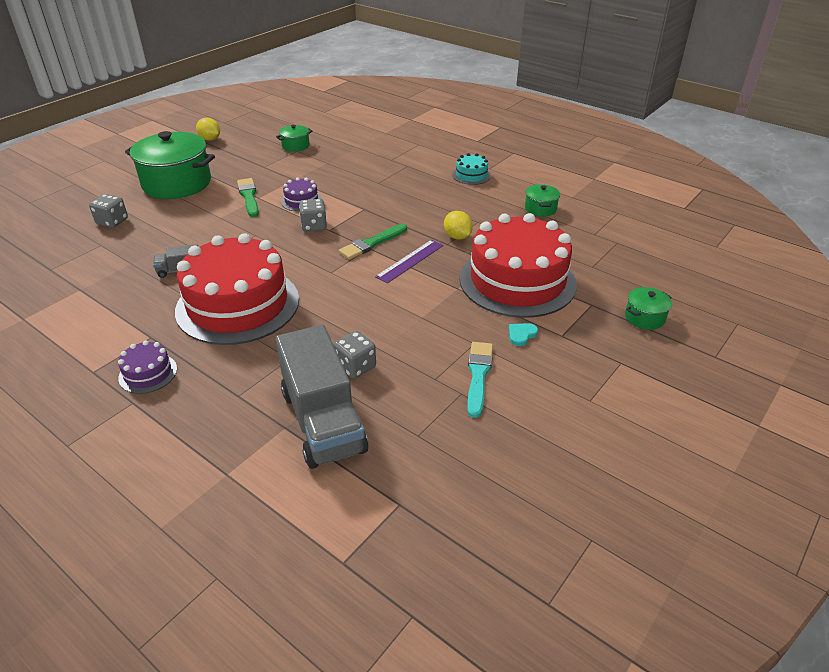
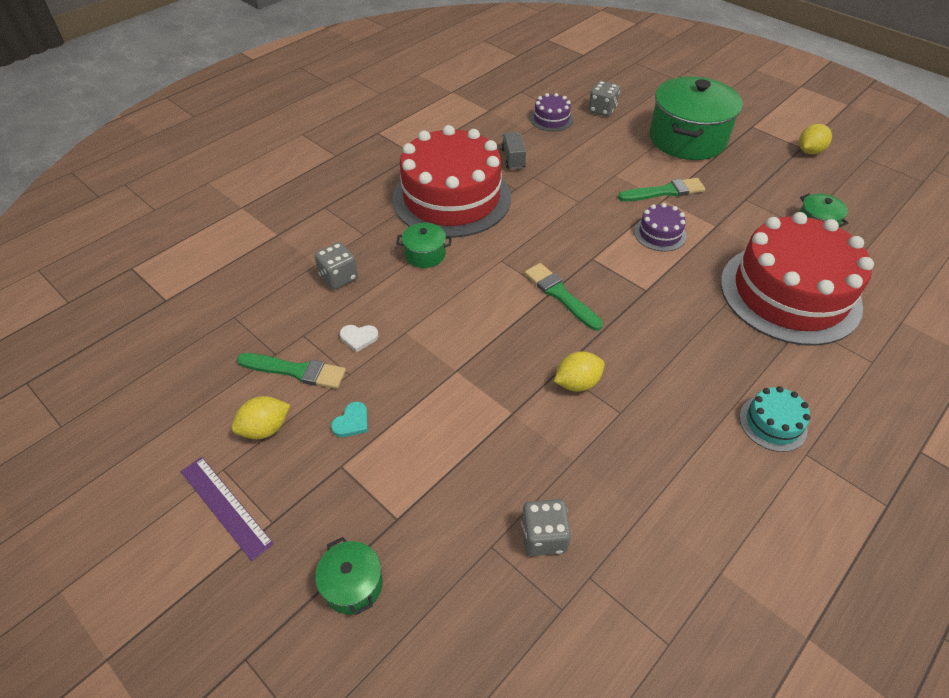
camera: 95 degrees right, 10 degrees up
(148, 373) = (367, 158): purple cake -> purple cake (551, 119)
(314, 226) = (600, 245): grey dice -> grey dice (543, 537)
(323, 421) = (275, 256): grey truck -> none
(410, 261) = (519, 329): purple ruler -> purple ruler (225, 506)
(433, 343) = (359, 338): none -> white heart
(478, 375) = (296, 371): turquoise brush -> green brush
(517, 281) = (464, 437): red cake -> red cake (789, 293)
(521, 335) = (352, 422): turquoise heart -> turquoise heart turned 75 degrees clockwise
(540, 209) = (669, 508): green pot -> green pot (425, 254)
(543, 382) = (265, 429): none -> yellow lemon

